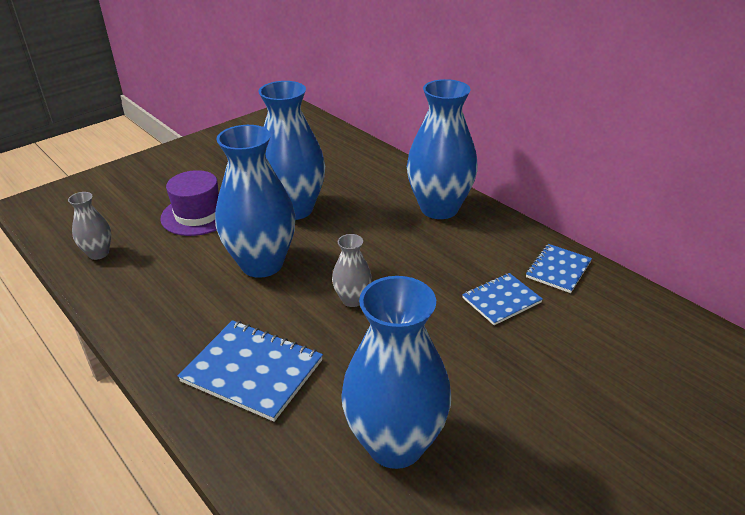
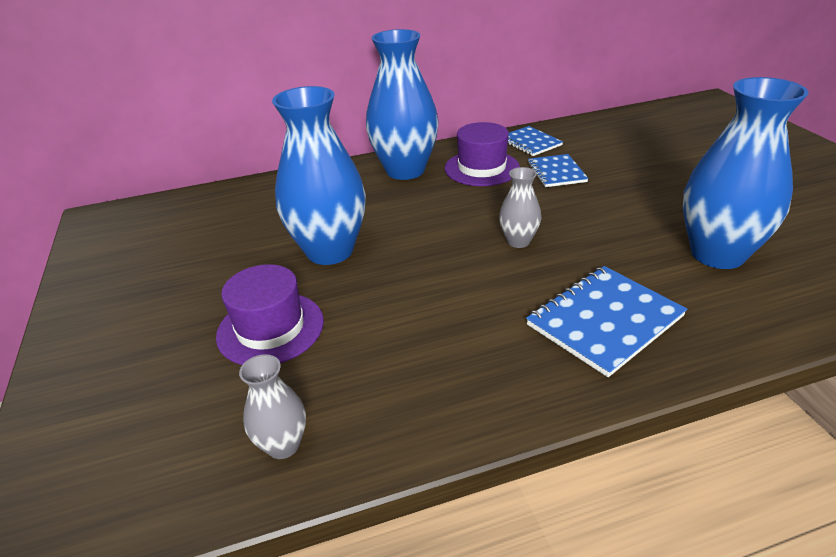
camera: 65 degrees left, 0 degrees up
(262, 264) = (421, 289): blue vase -> none
(475, 250) = (482, 168): none -> purple hat

